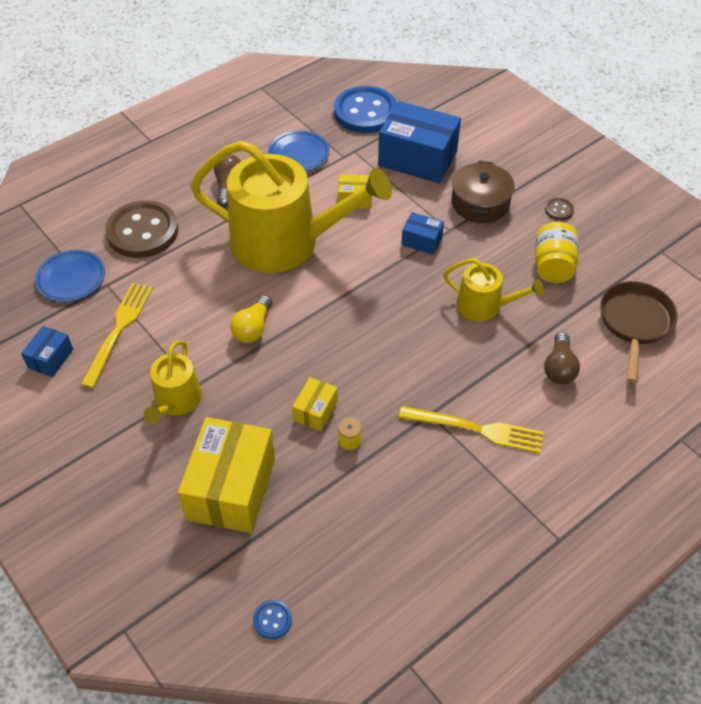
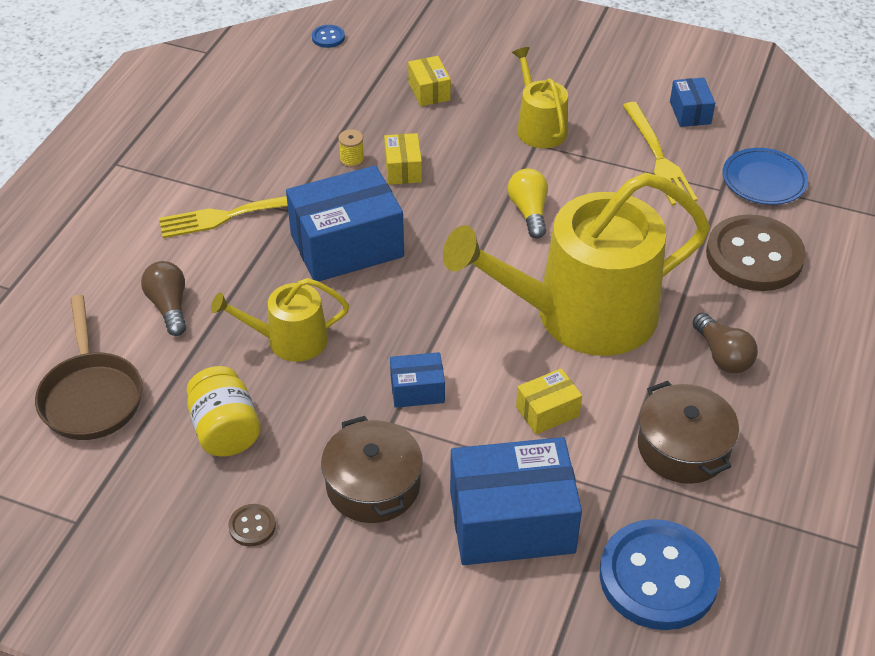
camera: 150 degrees right, 5 degrees down
(231, 488) = (429, 91): yellow box -> yellow box, size x0.48
(299, 154) = (683, 447): blue plate -> brown pot
(404, 360) = (347, 246): none -> blue box

